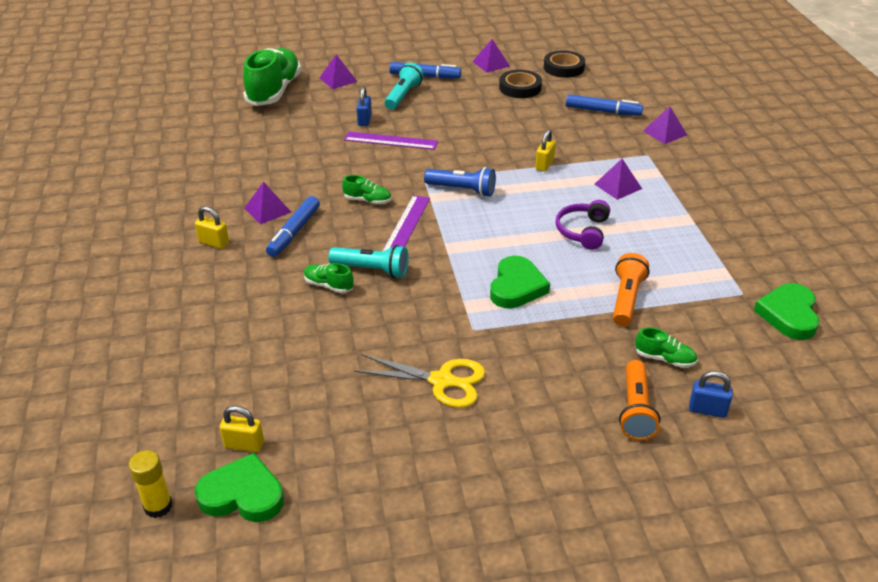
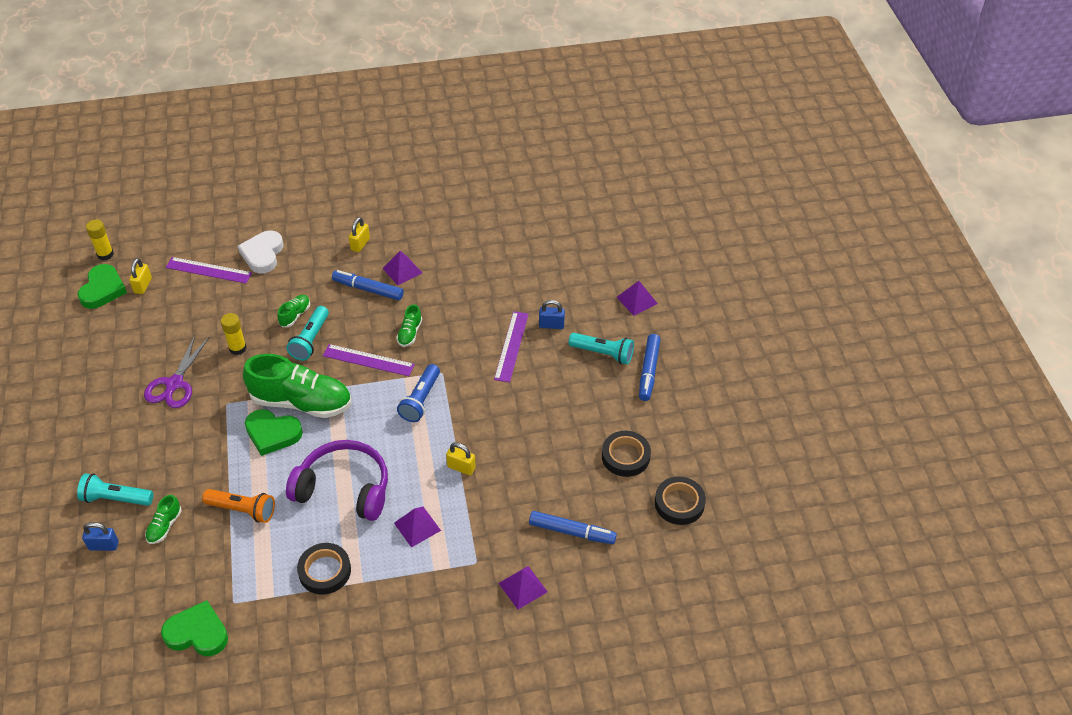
camera: 90 degrees right, 10 degrees up
(209, 324) = (263, 254): none -> white heart
(227, 375) = (208, 270): none -> purple ruler
(274, 91) = (609, 254): green shoe -> green shoe (301, 402)
(381, 329) = (237, 348): none -> yellow glue stick
(442, 381) = (174, 384): yellow scissors -> purple scissors
(491, 64) = (684, 431): purple pyramid -> none
(583, 231) = (344, 488): purple headphones -> purple headphones, size x1.69
(603, 111) = (572, 532): blue marker -> blue marker turned 90 degrees counterclockwise
(635, 410) = (116, 498): orange flashlight -> turquoise flashlight
(685, 237) = (325, 571): none -> black tape
(707, 410) = (103, 545): blue padlock -> blue padlock turned 75 degrees clockwise

